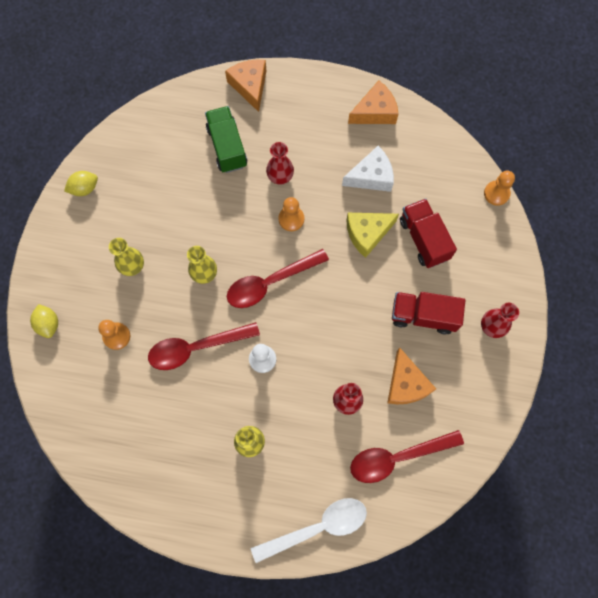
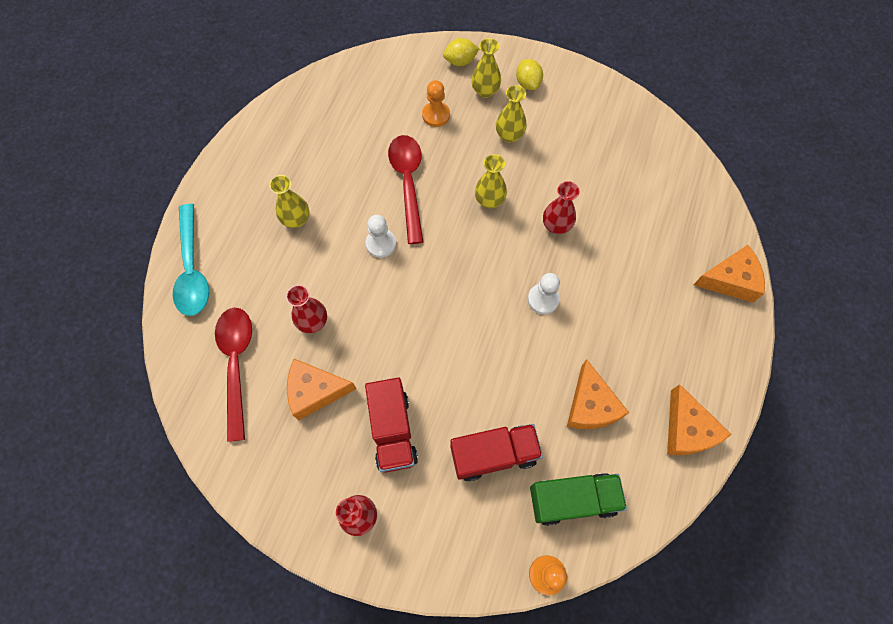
camera: 100 degrees right, 5 degrees down
(83, 295) = (485, 91): none -> yellow vase
(84, 188) = (605, 101): yellow lemon -> yellow lemon (528, 83)
(227, 147) = (645, 243): green truck -> green truck (572, 499)
(270, 282) = (467, 265): red spoon -> none
(280, 177) = (600, 296): red vase -> red vase (556, 226)
(291, 219) = (543, 299): orange pawn -> white pawn
(317, 527) = (192, 269): white spoon -> turquoise spoon
(367, 233) = (511, 384): yellow cheese -> none
(371, 176) = (590, 405): white cheese -> orange cheese
(423, 316) = (392, 430): red truck -> red truck turned 150 degrees clockwise

